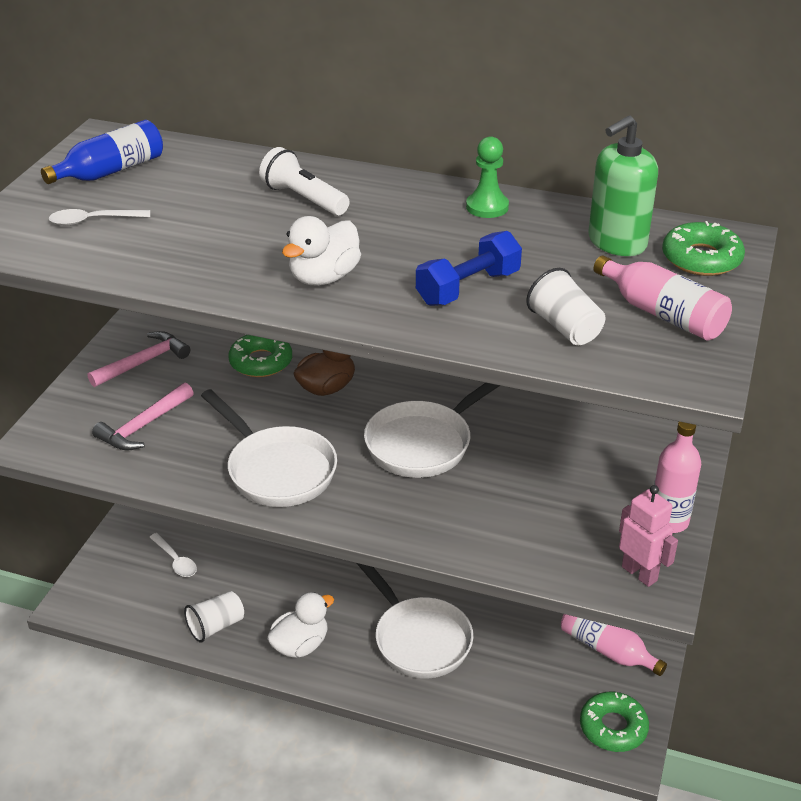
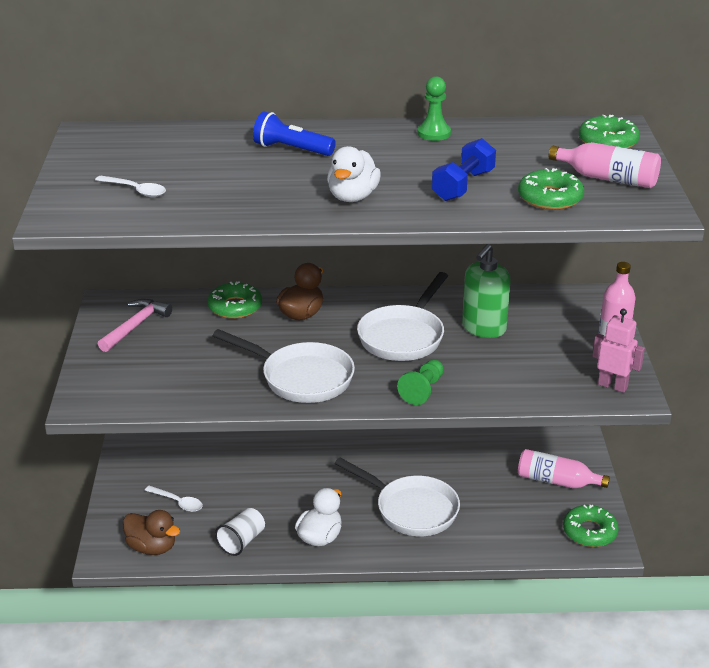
camera: 20 degrees left, 5 degrees down
(93, 221) = (135, 190): white spoon -> white spoon turned 120 degrees counterclockwise
(111, 171) = (117, 155): blue bottle -> none
(122, 607) = (152, 547): none -> brown duck
(143, 426) = (169, 371): pink hammer -> none
(303, 199) = (291, 149): white flashlight -> blue flashlight
(403, 521) = (423, 390): none -> green pawn
(565, 328) = (550, 198): white cup -> green donut
(616, 242) = (543, 141): green soap dispenser -> green soap dispenser (483, 328)

